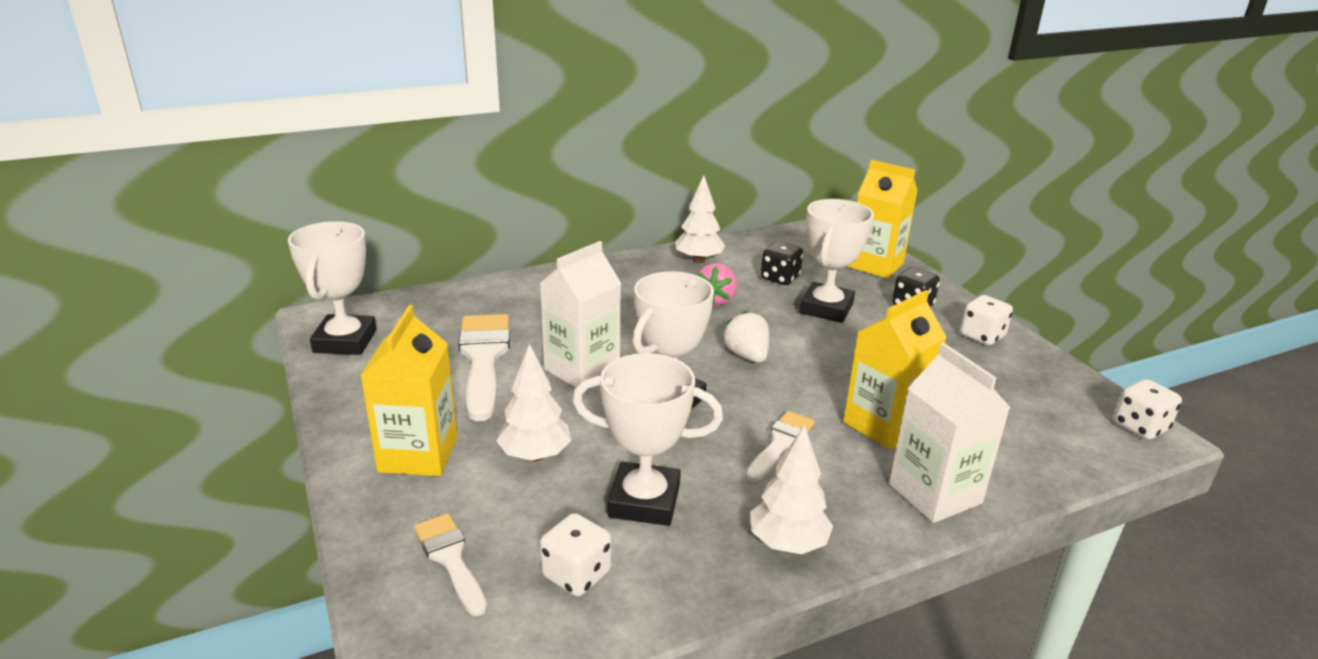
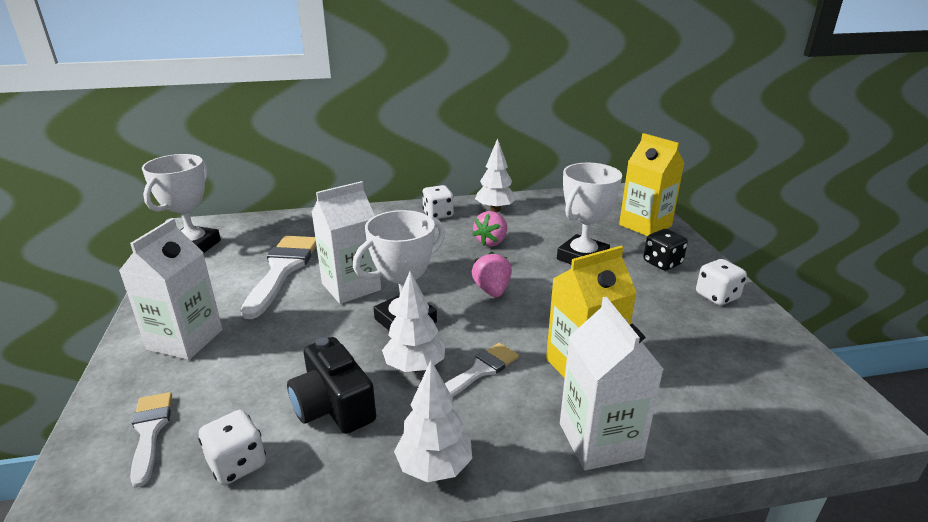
camera: 15 degrees right, 0 degrees up
(418, 454) = (185, 340): yellow carton -> white carton
(535, 456) = (270, 353): white tree -> white tree (414, 367)
(644, 501) = (333, 406): white trophy -> black camera
(747, 356) = (492, 290): white strawberry -> pink strawberry
(780, 278) = (555, 229): black dice -> none
(1140, 427) = (847, 404): white dice -> white dice (438, 214)

